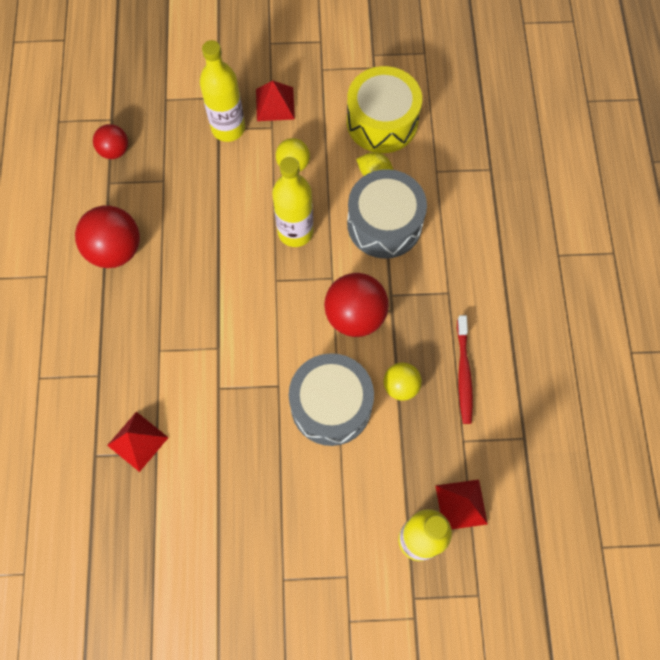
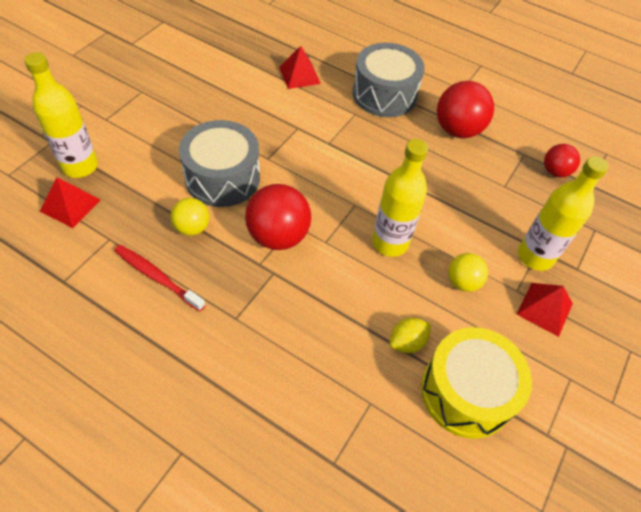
camera: 120 degrees right, 15 degrees down
(384, 224) = (346, 314): grey drum -> grey drum (384, 94)

